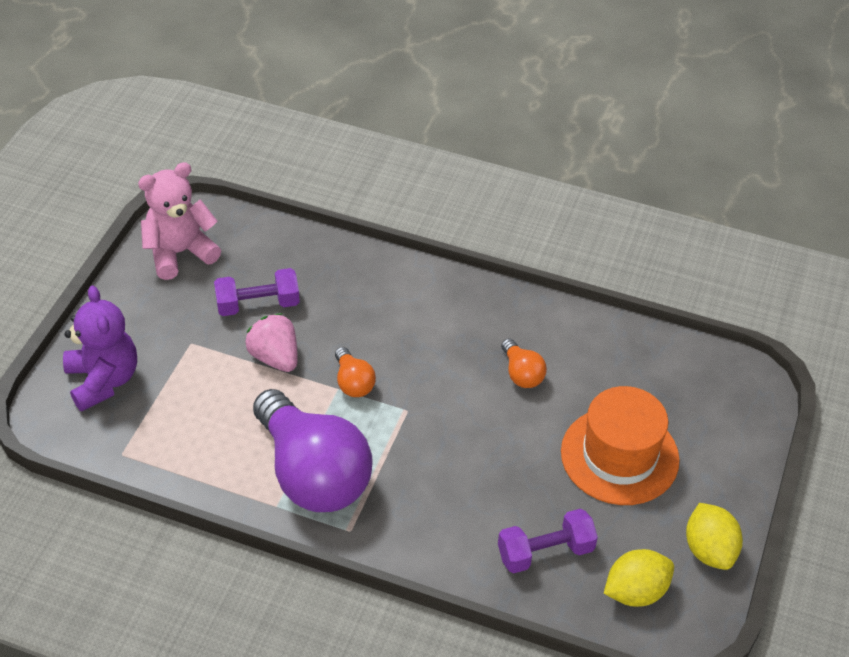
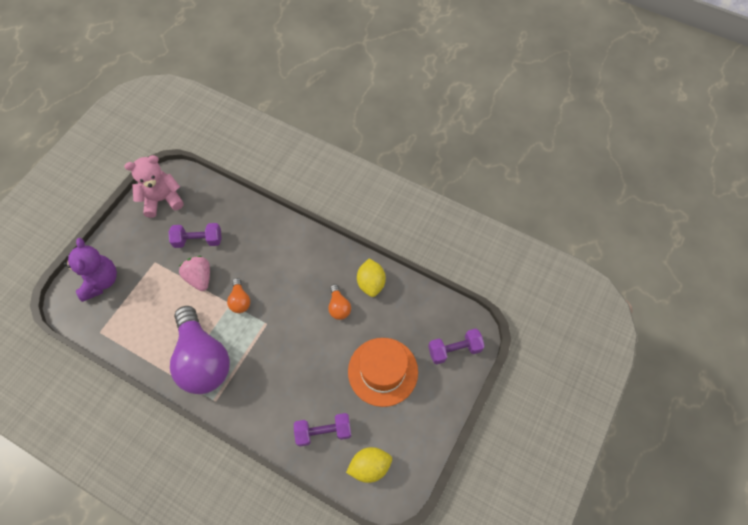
camera: 10 degrees right, 15 degrees up
(709, 550) = (420, 444): yellow lemon -> yellow lemon (371, 283)
(727, 412) = (454, 349): none -> purple dumbbell

